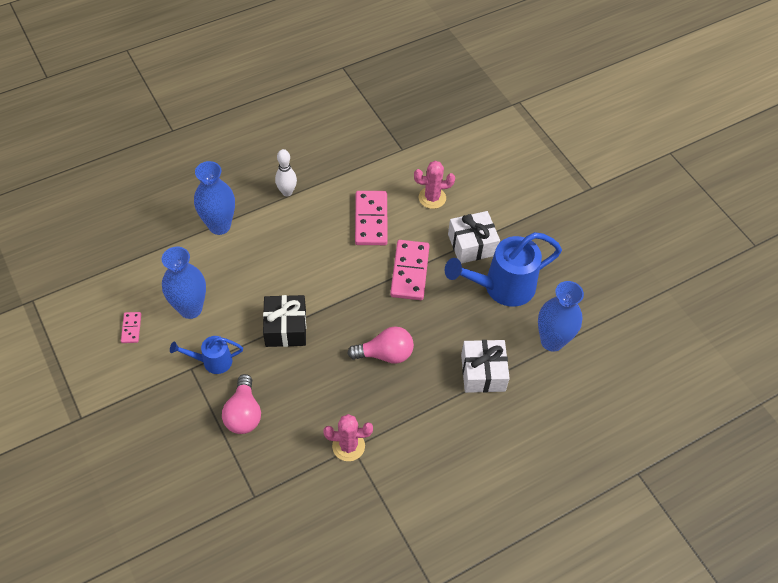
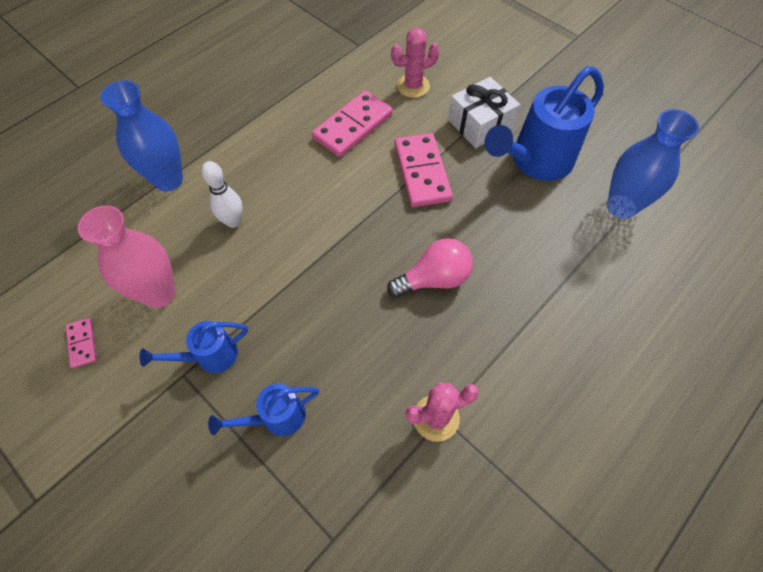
camera: 15 degrees left, 5 degrees up
(190, 309) = (159, 293): blue vase -> pink vase
(244, 413) = (276, 417): pink light bulb -> blue watering can
(285, 328) = (294, 282): black gift -> none
(287, 192) = (241, 121): white bowling pin -> white bowling pin (233, 221)
(371, 220) = (353, 126): pink domino -> pink domino turned 60 degrees clockwise
(483, 373) = (561, 267): white gift -> none

